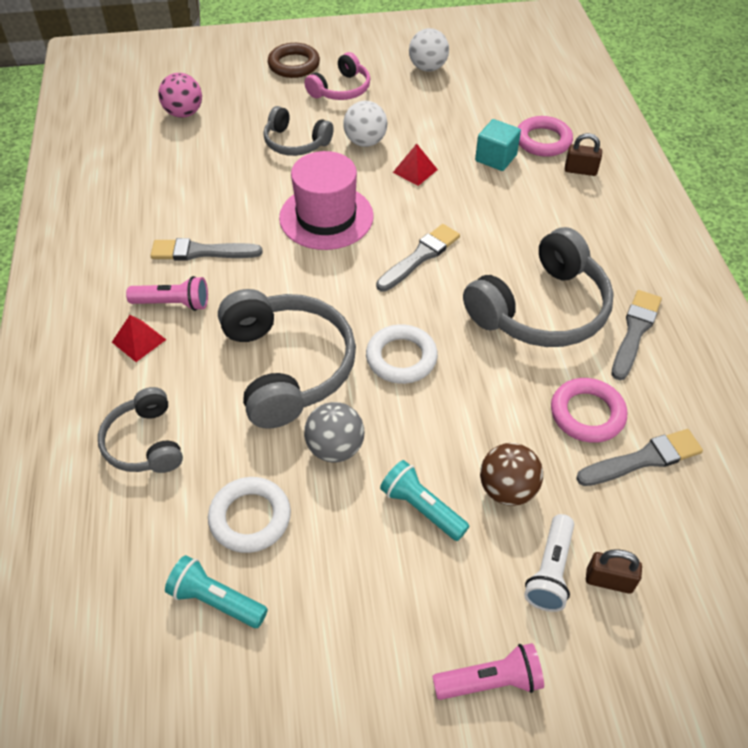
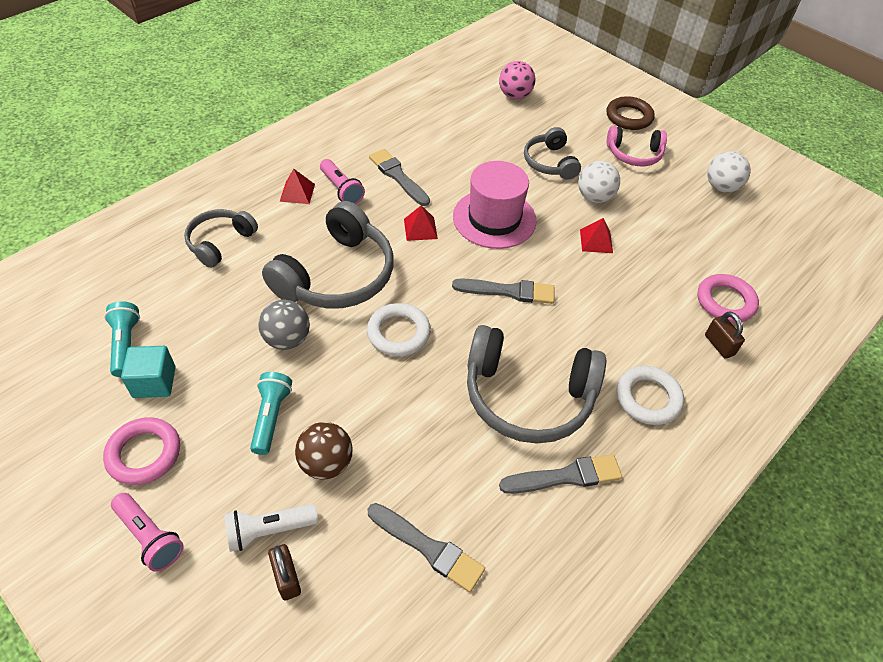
camera: 50 degrees right, 0 degrees up
(250, 518) = (198, 326): white ring -> white ring (648, 398)
(287, 273) = (420, 228): none -> red pyramid
(495, 158) = (667, 281): turquoise cube -> turquoise cube (154, 382)
(587, 414) = (443, 482): pink ring -> pink ring (144, 454)

